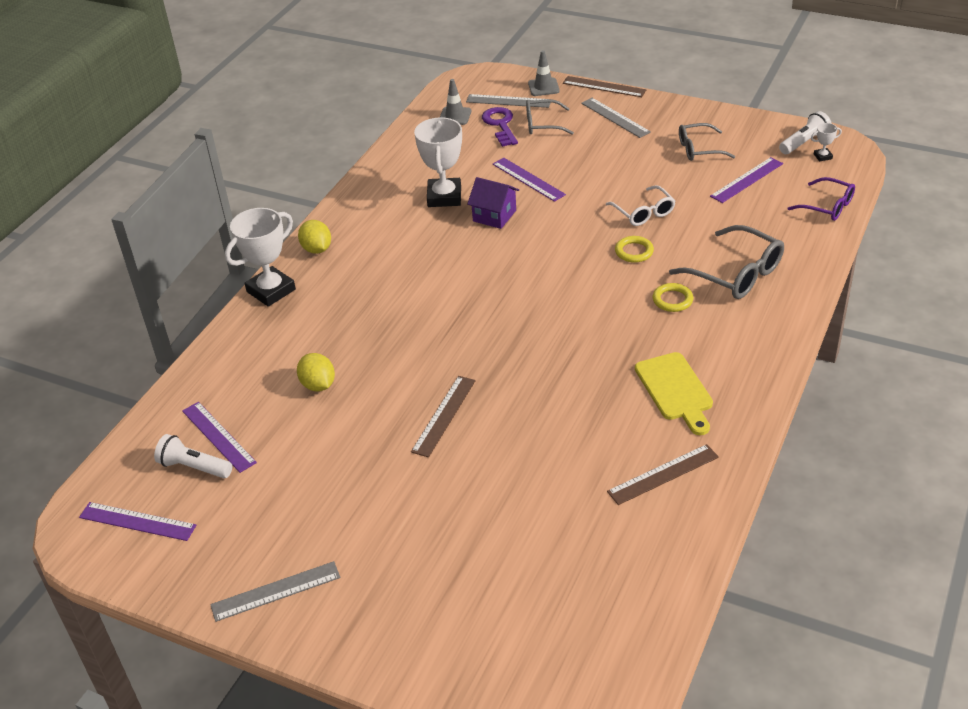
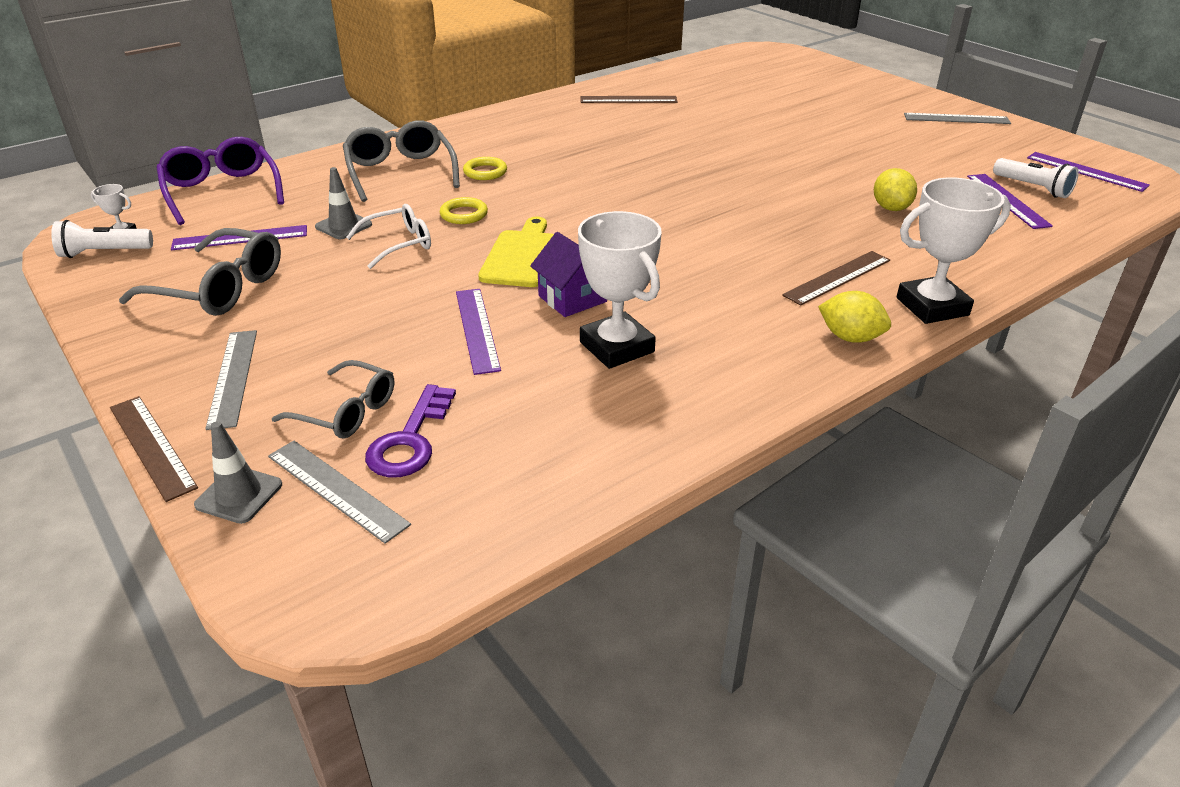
camera: 155 degrees left, 5 degrees down
(317, 249) = (850, 337): yellow lemon -> yellow lemon turned 60 degrees counterclockwise
(444, 197) = (617, 347): white trophy -> white trophy turned 60 degrees counterclockwise
(444, 415) = (773, 161): brown ruler -> brown ruler (837, 277)
(455, 116) = (464, 497): grey traffic cone -> grey traffic cone (343, 226)
(643, 213) = (399, 244): white glasses -> white glasses turned 60 degrees clockwise
(675, 390) = (564, 128): yellow cutting board -> yellow cutting board (522, 256)
(699, 149) = (219, 288): grey glasses -> grey glasses, size x1.55
(827, 206) = (222, 191): purple glasses -> purple glasses, size x1.55

